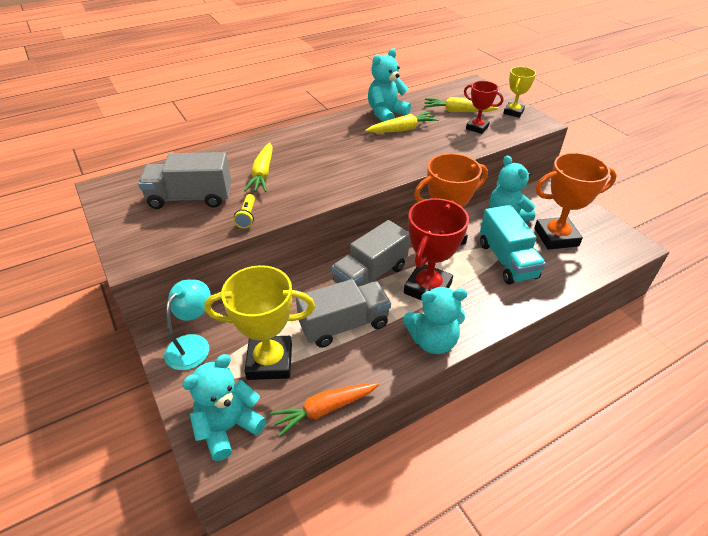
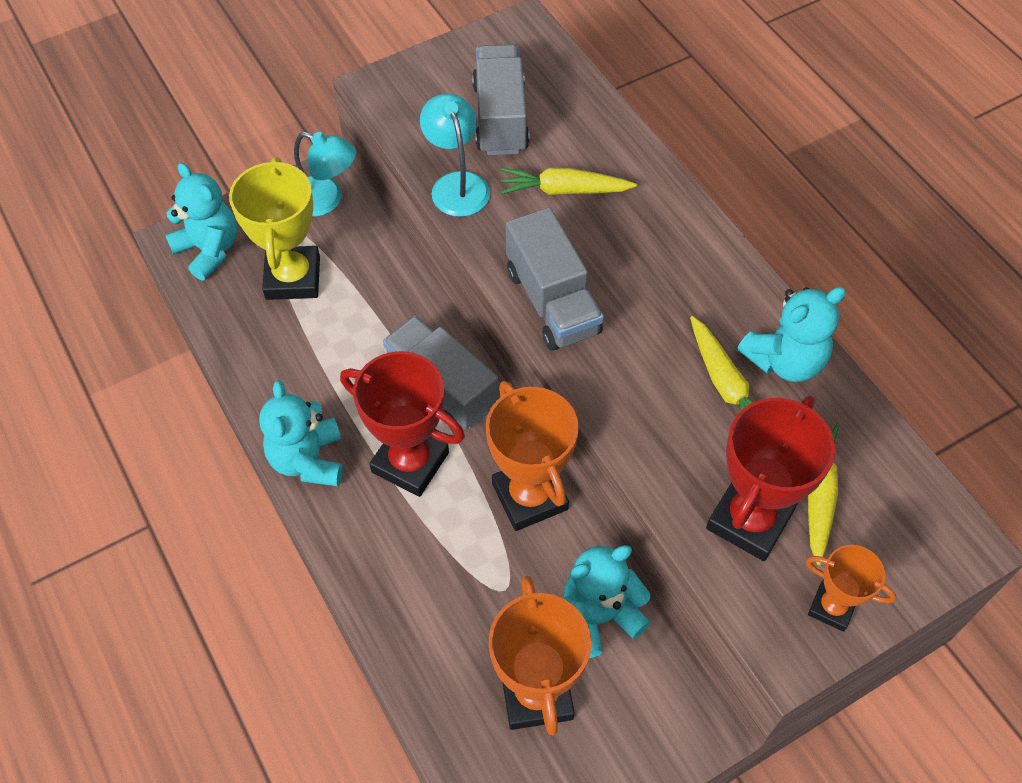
camera: 90 degrees right, 15 degrees up
(247, 217) = (457, 184): yellow flashlight -> turquoise lamp
(325, 409) = (218, 337): orange carrot -> none
(344, 325) = (345, 354): grey truck -> grey truck (552, 301)
(386, 114) = (785, 360): turquoise teddy bear -> turquoise teddy bear turned 105 degrees clockwise
(477, 128) = (749, 520): red trophy -> red trophy, size x1.79
(506, 260) = (472, 591): turquoise truck -> none
(513, 112) = (831, 607): yellow trophy -> orange trophy

